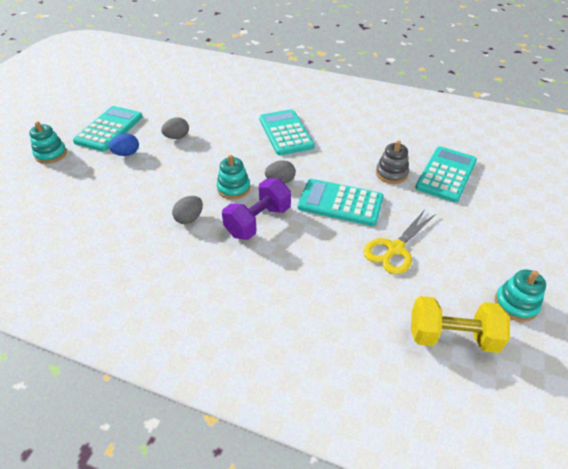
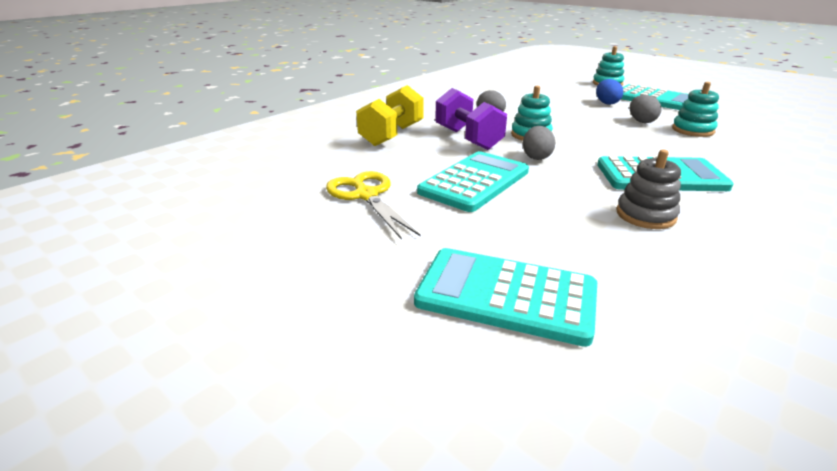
camera: 110 degrees right, 15 degrees down
(391, 174) = (528, 235): grey stacking toy -> grey stacking toy (645, 215)
(446, 174) = (506, 295): turquoise calculator -> turquoise calculator turned 150 degrees clockwise
(452, 336) = (223, 193): yellow dumbbell -> yellow dumbbell (392, 135)
(515, 304) = (195, 248): turquoise stacking toy -> turquoise stacking toy (692, 130)

